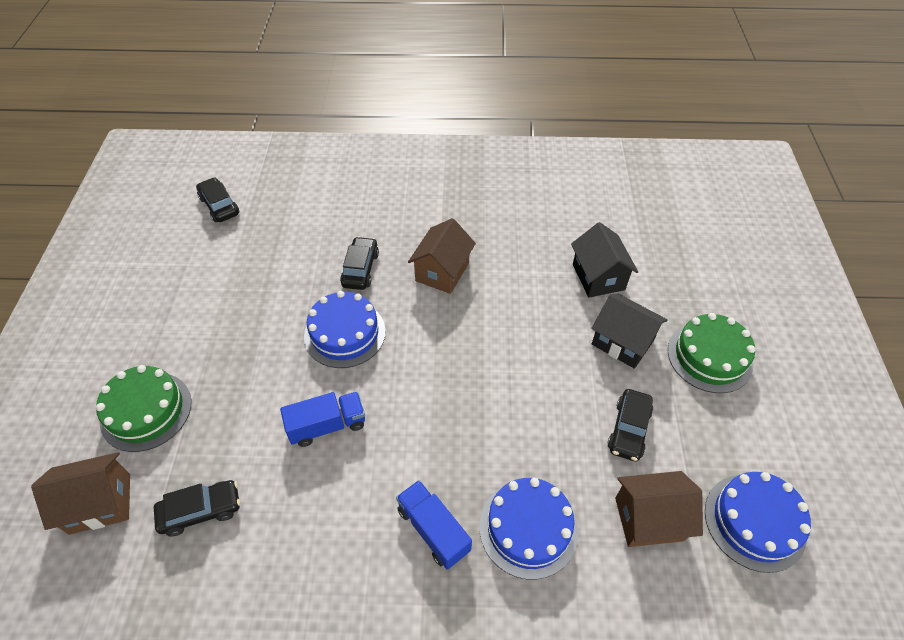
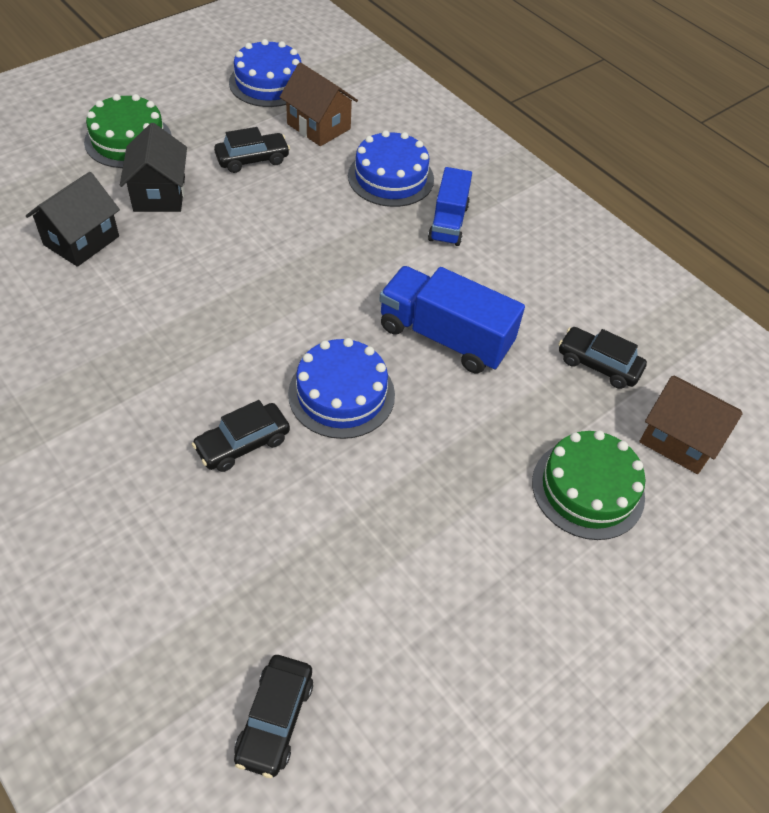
camera: 135 degrees left, 0 degrees up
(327, 425) = (444, 337): blue truck -> blue truck, size x1.55
(442, 272) = (181, 366): brown house -> none

